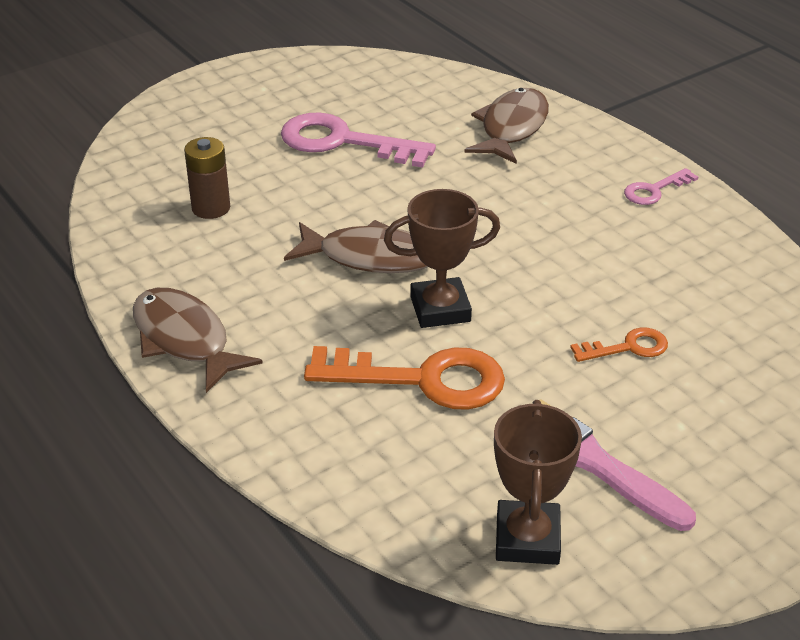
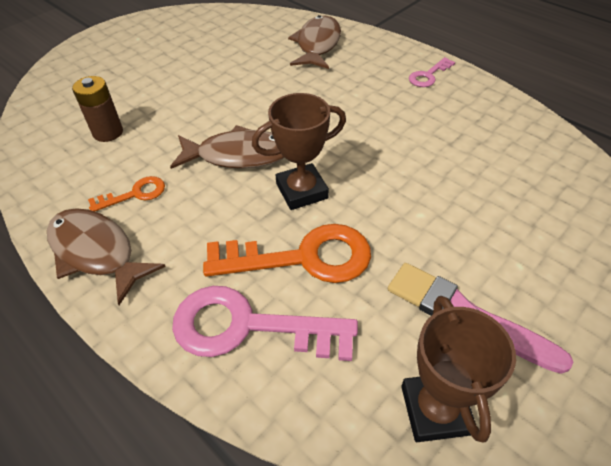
camera: 10 degrees left, 10 degrees up
(344, 142) = (201, 69): pink key -> pink key (248, 327)
(627, 347) = (454, 202): orange key -> orange key (134, 194)

